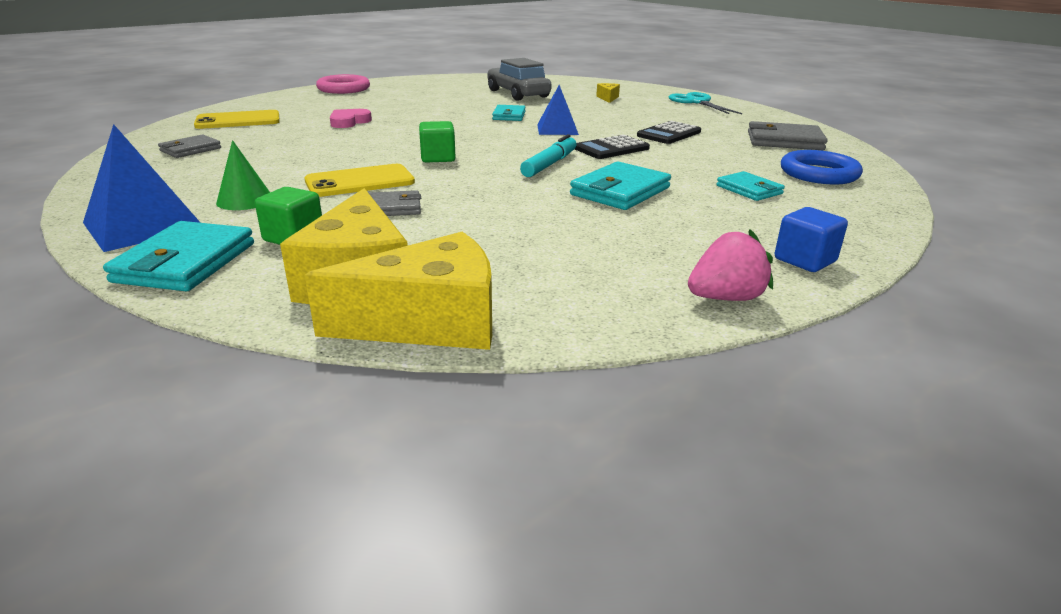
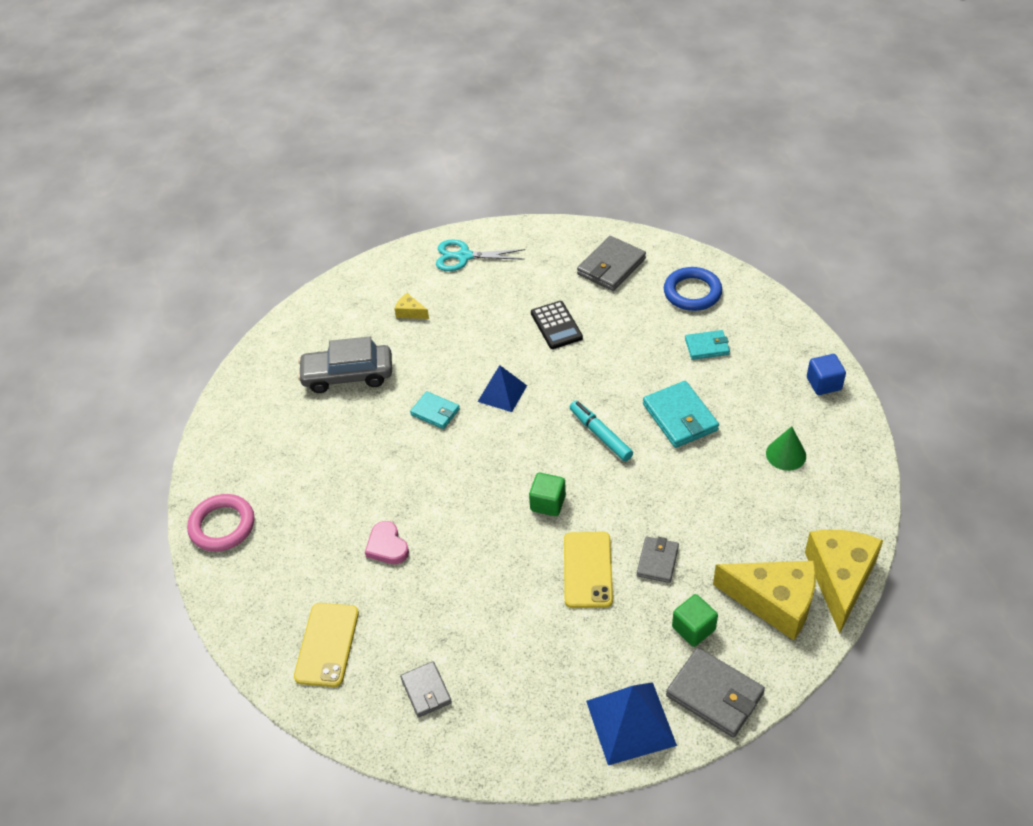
camera: 60 degrees left, 20 degrees up
(185, 262) = (714, 694): turquoise wallet -> grey wallet
(245, 200) = (600, 653): green cone -> green cone (786, 454)
(611, 148) = (578, 380): black calculator -> none
(725, 298) = (855, 442): pink strawberry -> none

